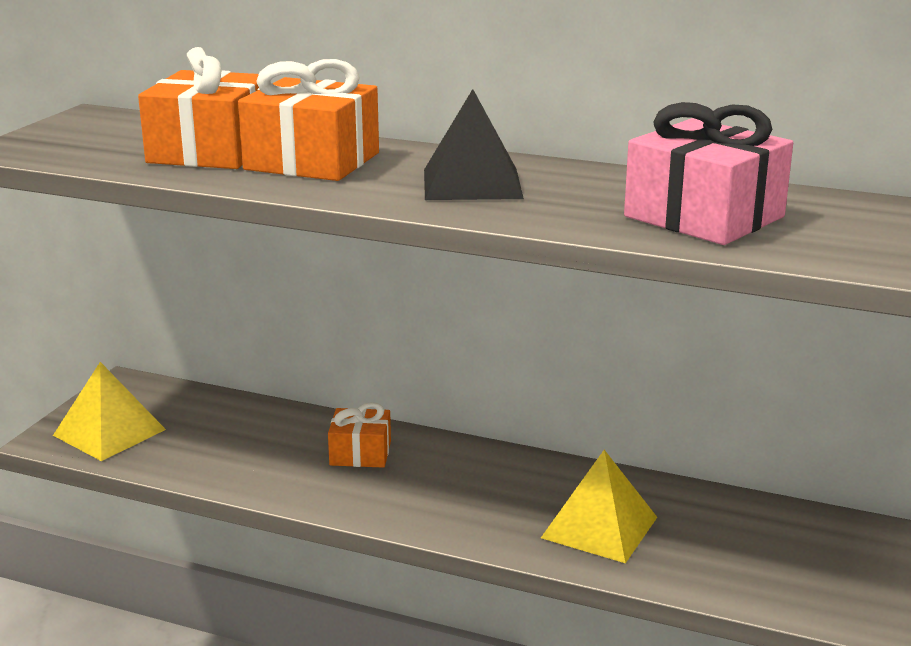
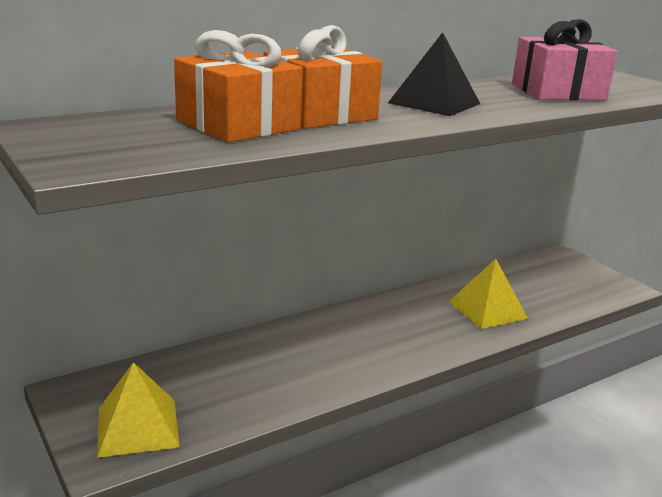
camera: 55 degrees left, 0 degrees up
(360, 453) = (318, 341): orange gift -> none

